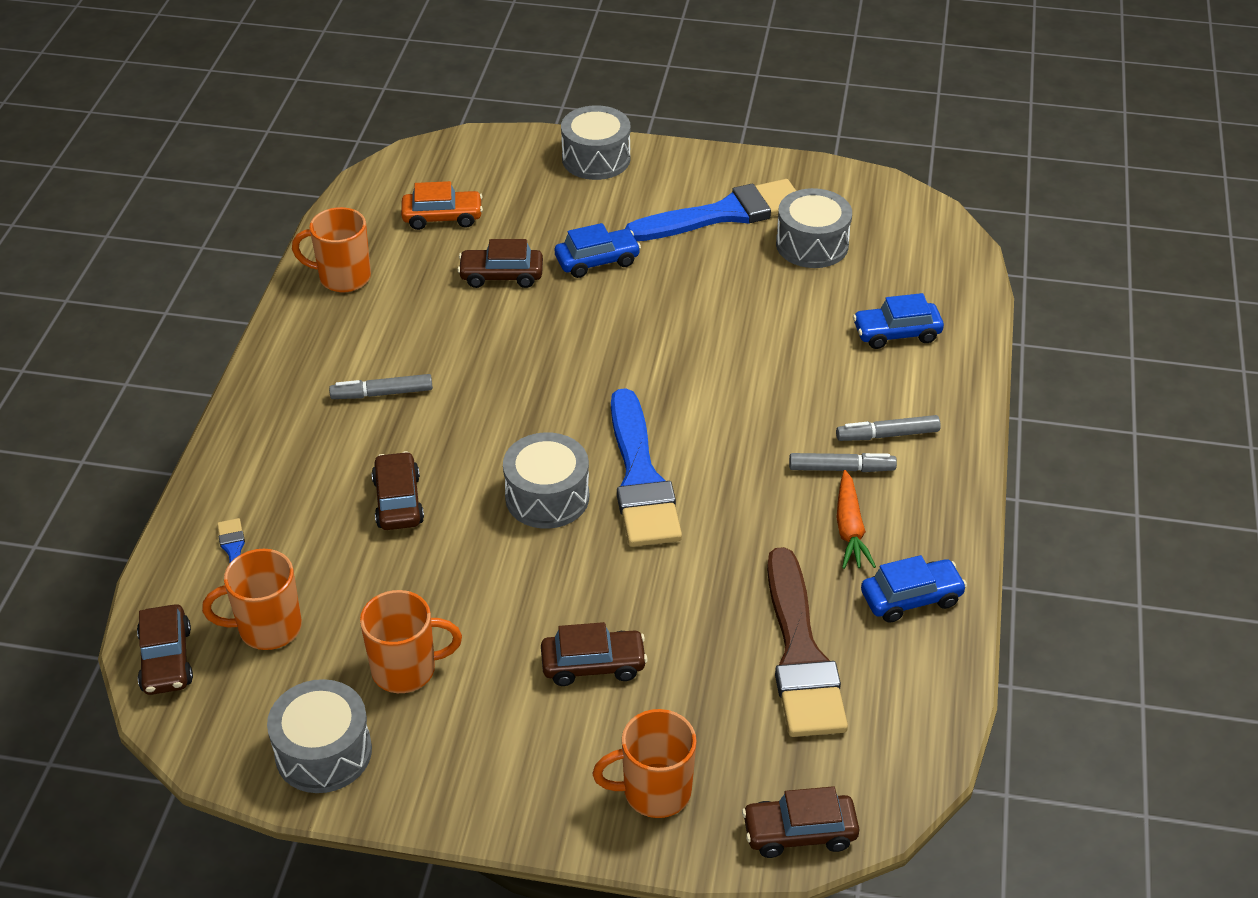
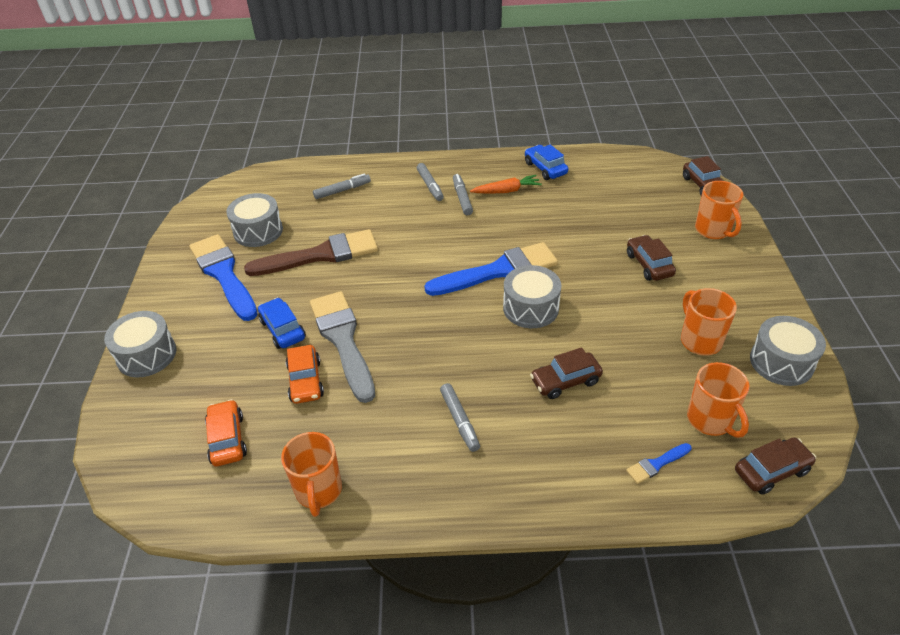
camera: 100 degrees left, 0 degrees up
(501, 276) = (305, 381): brown car -> orange car
(557, 310) = (343, 340): none -> grey brush
(800, 654) = (600, 197): brown brush -> brown brush (320, 255)
(896, 333) = (342, 190): blue car -> grey marker

